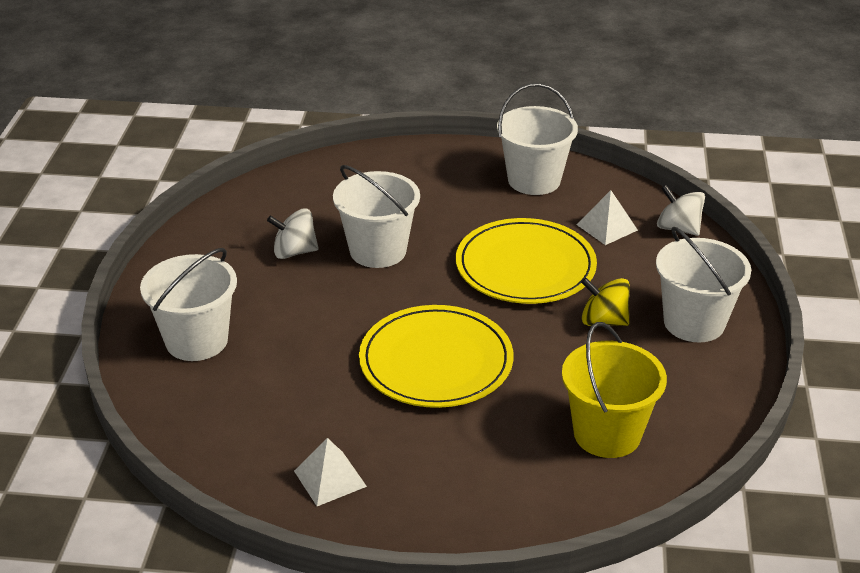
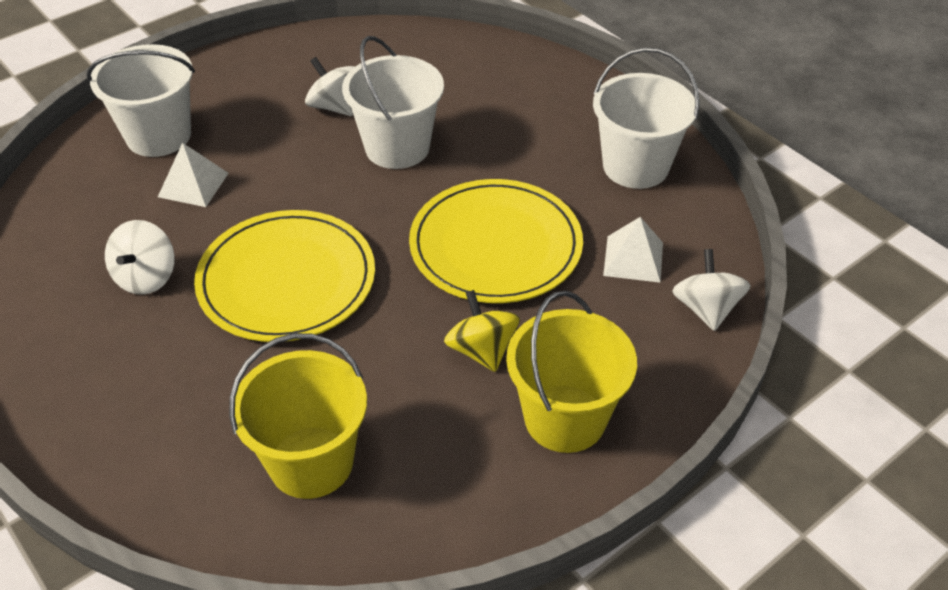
camera: 45 degrees right, 10 degrees up
(330, 478) = (63, 320): white pyramid -> white pyramid (193, 184)
(342, 420) = (146, 277): none -> white spinning top
(694, 322) = (565, 418): white bucket -> yellow bucket

